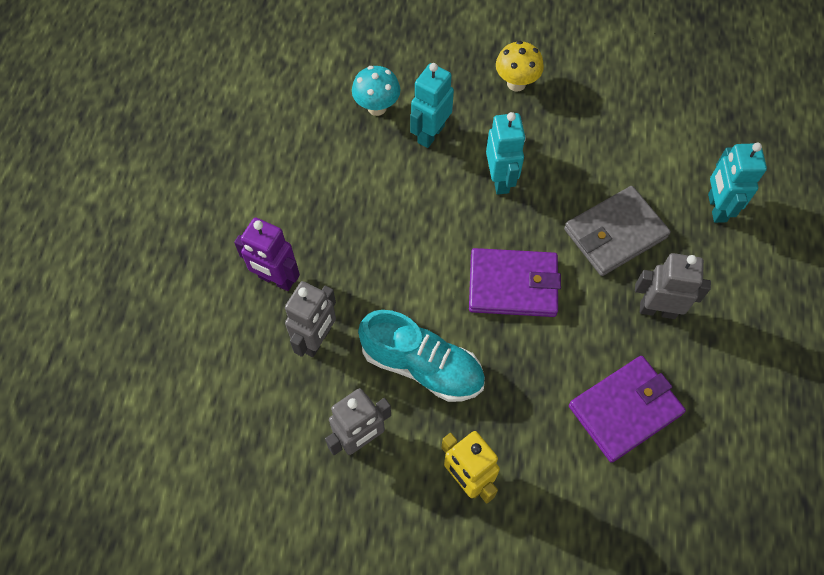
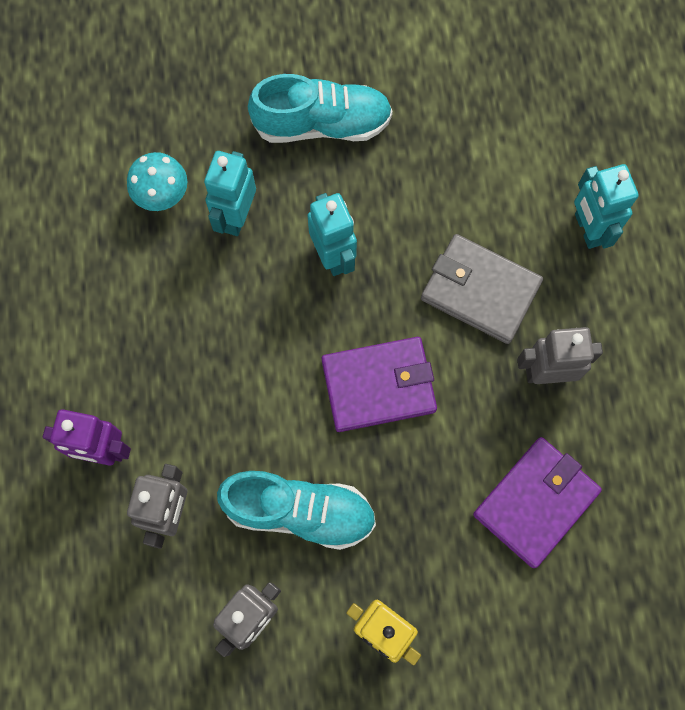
camera: 15 degrees left, 10 degrees up
(516, 83) = (322, 124): yellow mushroom -> turquoise shoe
(615, 233) = (480, 291): grey wallet -> grey wallet turned 75 degrees clockwise

